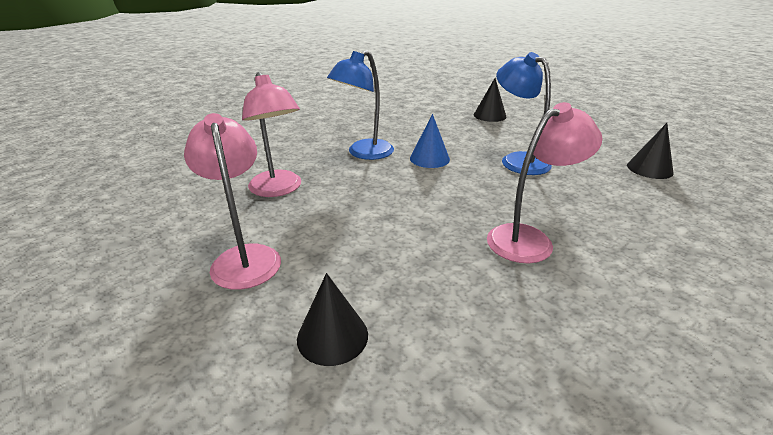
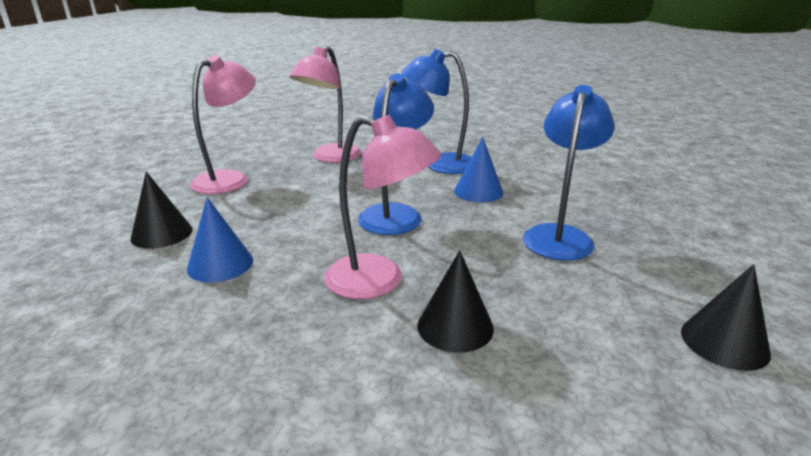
camera: 55 degrees right, 5 degrees down
(431, 199) = (395, 214): none -> blue lamp
(440, 309) = (220, 264): none -> blue cone
(489, 115) = (659, 191): black cone -> black cone (455, 326)

